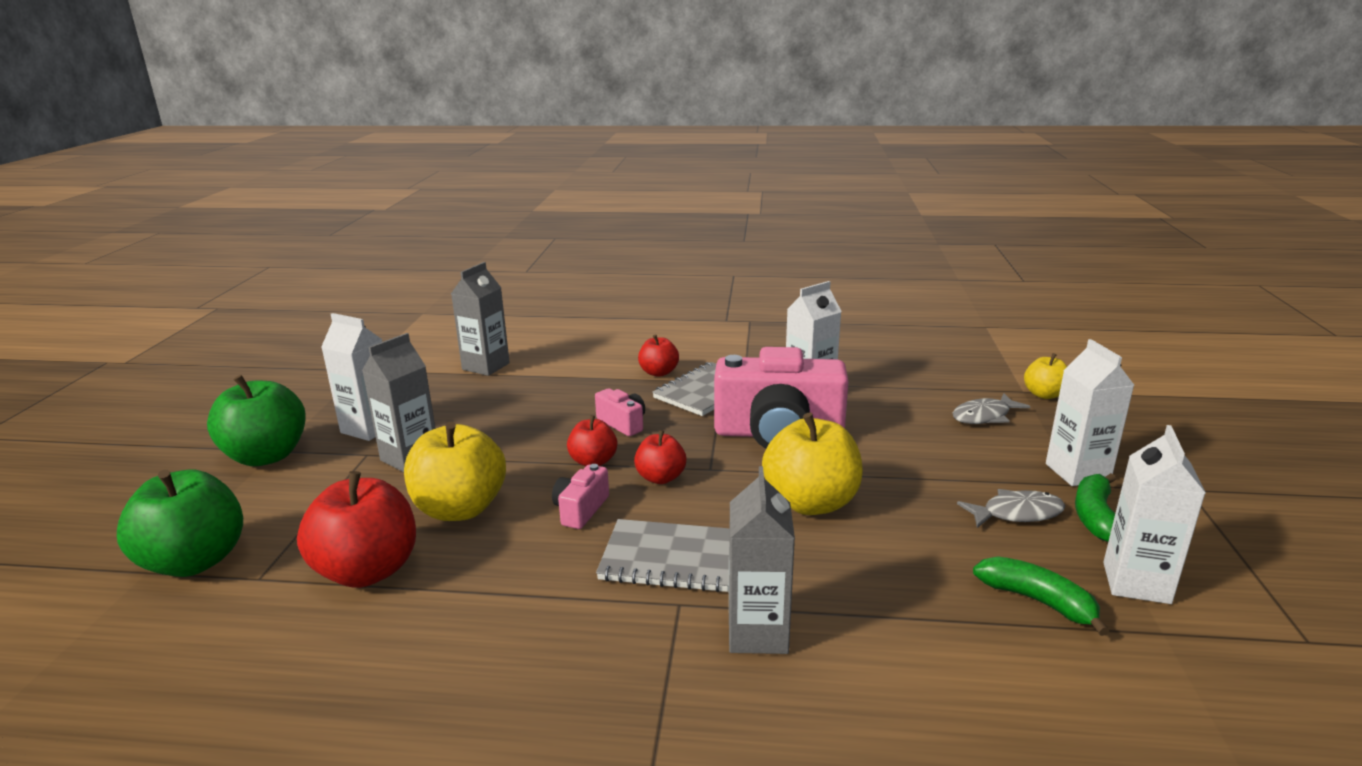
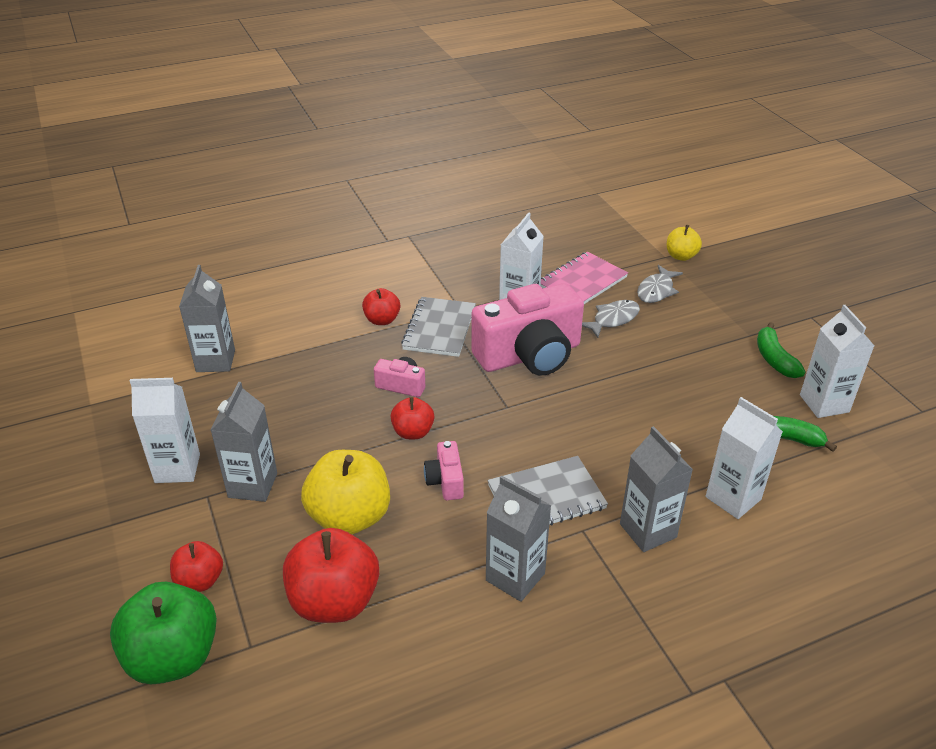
camera: 30 degrees left, 15 degrees up
(267, 456) = (109, 533): green apple -> none
(558, 619) = (515, 577): none -> grey carton
(660, 478) = (478, 429): red apple -> red apple (200, 580)
(811, 502) = (600, 412): yellow apple -> none
(899, 390) = (582, 282): none -> pink notebook
(1017, 513) = (730, 373): grey fish -> grey fish (613, 319)
(1077, 472) = (743, 324): white carton -> white carton (733, 498)

